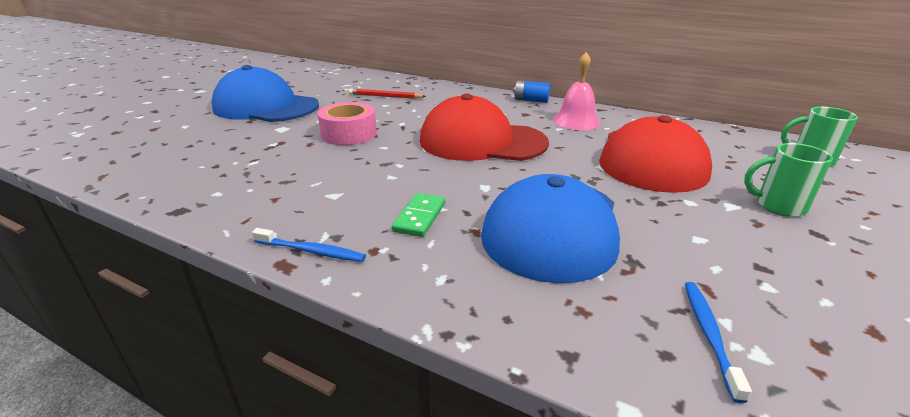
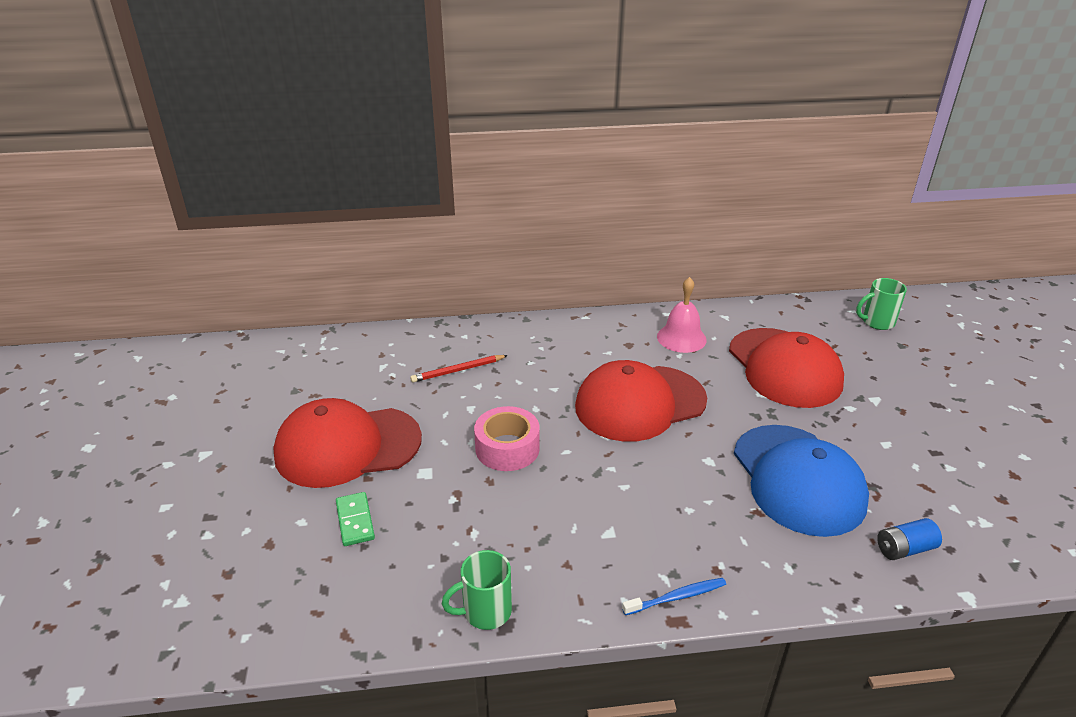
camera: 35 degrees left, 5 degrees up
(266, 107) = (347, 446): blue cap -> red cap
(419, 217) = (704, 519): green domino -> green domino (355, 521)
(531, 100) = (610, 320): blue battery -> blue battery (904, 549)
(709, 334) = (955, 522): blue toothbrush -> none
(778, 206) = (899, 386): green mug -> green mug (485, 611)

